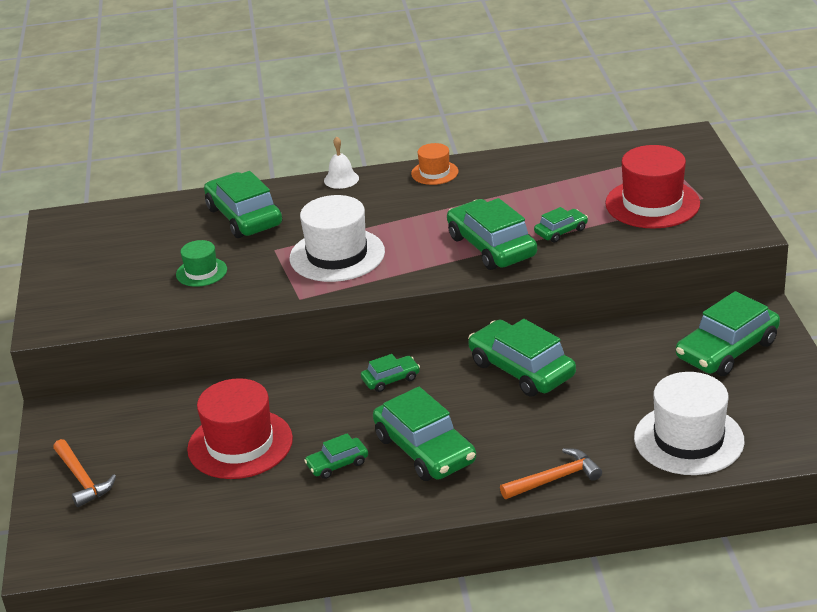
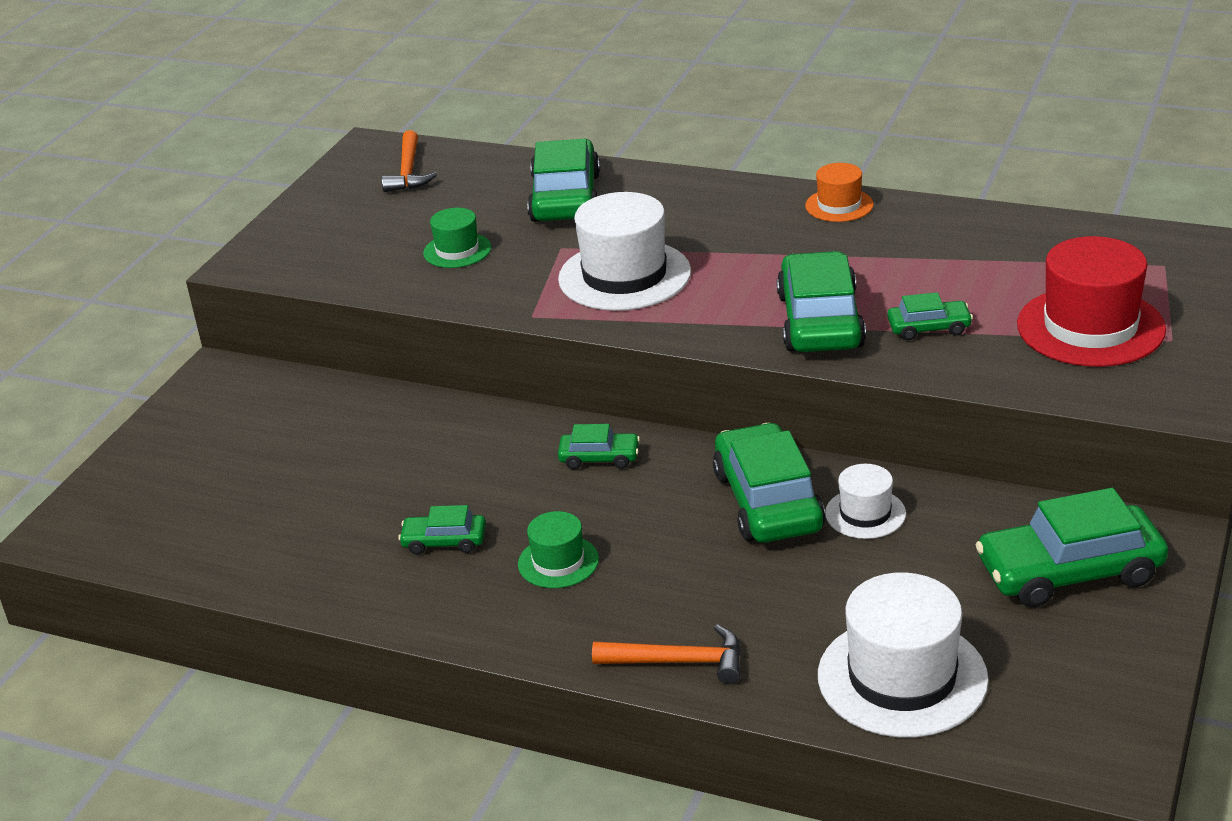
camera: 30 degrees right, 0 degrees up
(82, 479) = (173, 457): orange hammer -> orange hammer (408, 172)
(240, 444) = (364, 477): red hat -> none
(341, 179) = (718, 183): white bell -> none
(425, 449) = (558, 562): green car -> green hat
(585, 357) = (865, 513): none -> white hat

